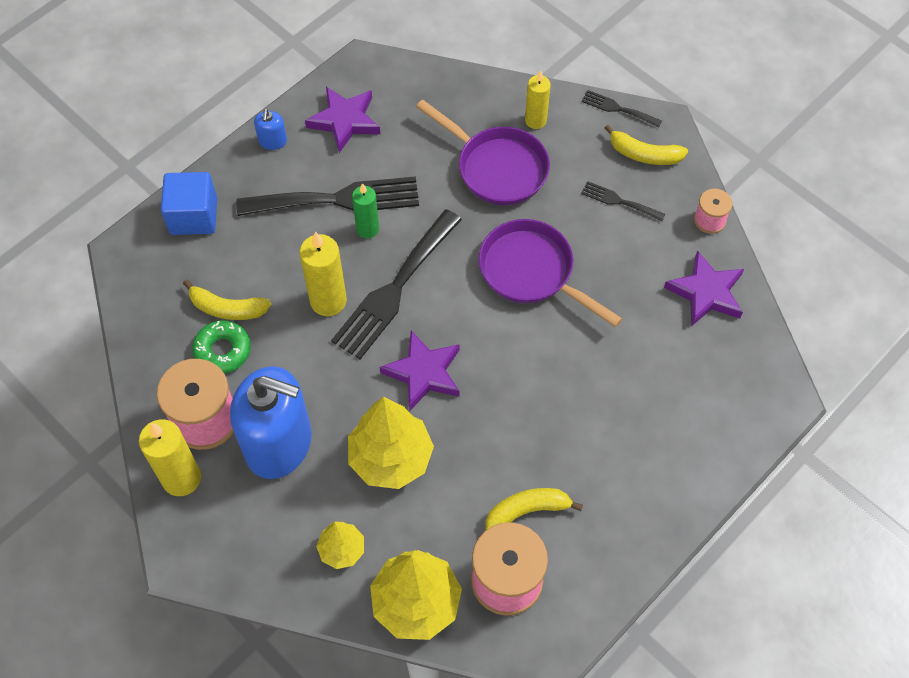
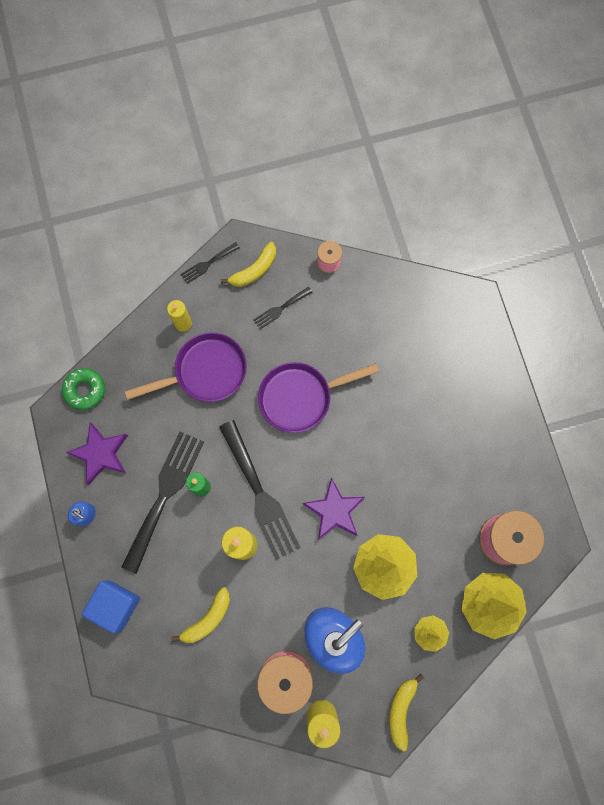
camera: 60 degrees left, 15 degrees up
(222, 350) = (239, 638): green donut -> green donut (85, 390)
(527, 510) = (465, 500): yellow banana -> yellow banana (401, 710)
(706, 292) = (379, 298): purple star -> none

